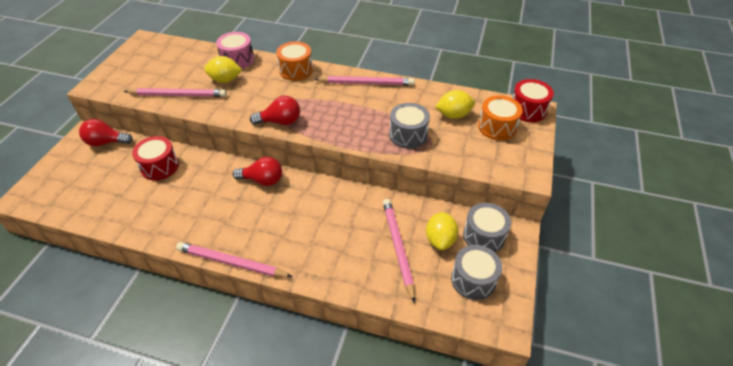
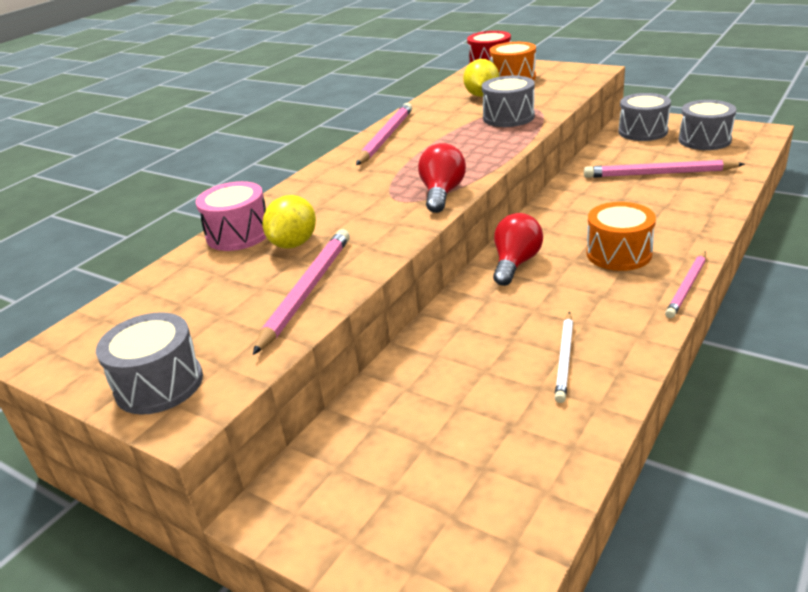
camera: 70 degrees left, 15 degrees down
(106, 142) = (325, 465): red light bulb -> none
(116, 74) = (159, 384): none -> grey drum
(160, 166) = (442, 375): red drum -> none
(166, 210) = (564, 358): none -> white pencil
(232, 262) = (687, 287): pink pencil -> pink pencil, size x0.64
(296, 70) = (314, 184): orange drum -> orange drum (618, 254)
(440, 239) = (647, 152): yellow lemon -> none

